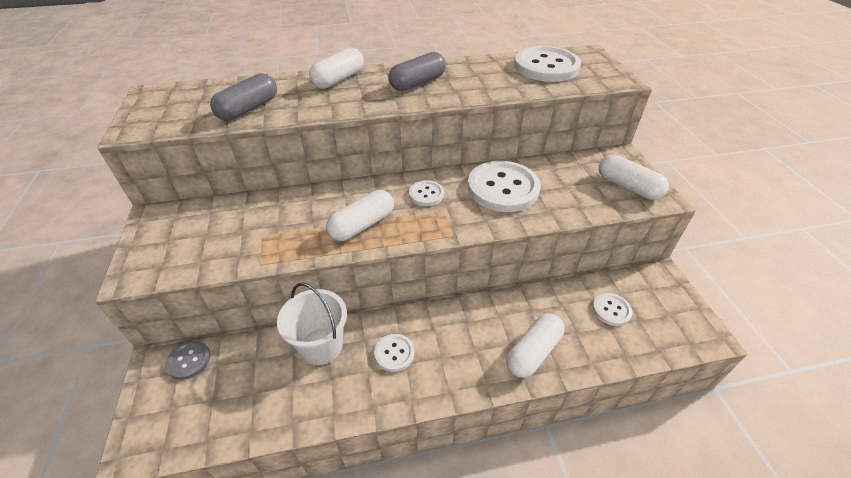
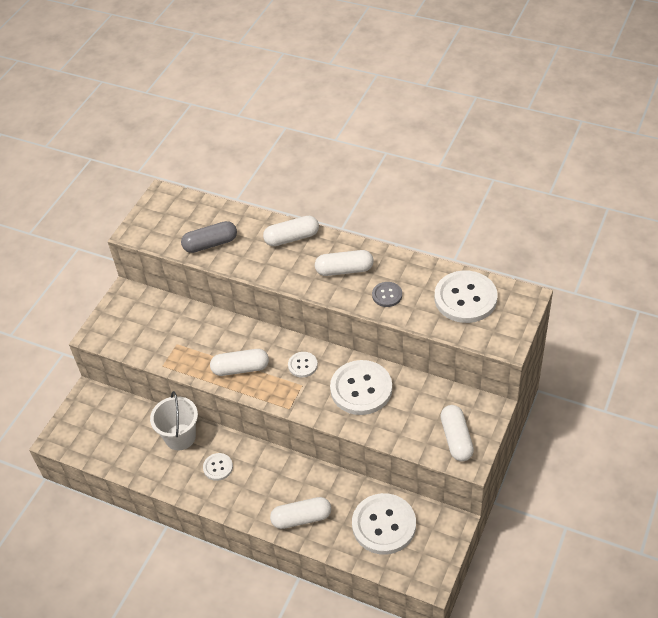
camera: 40 degrees right, 5 degrees up
(189, 360) = (104, 403): grey button -> grey button (387, 295)
(418, 83) = (344, 270): grey capsule -> white capsule
(611, 310) = (384, 525): white button -> white button, size x2.05

